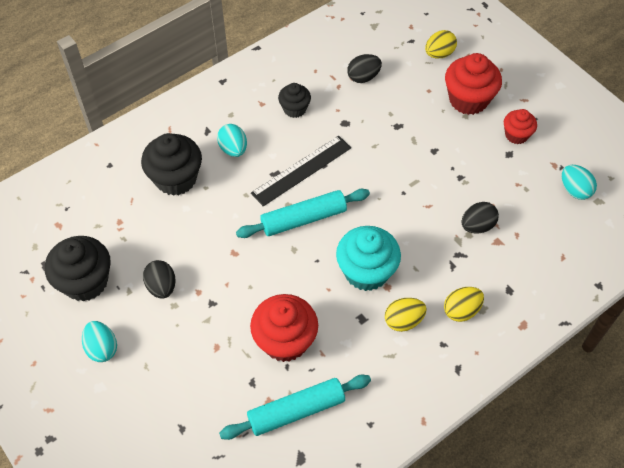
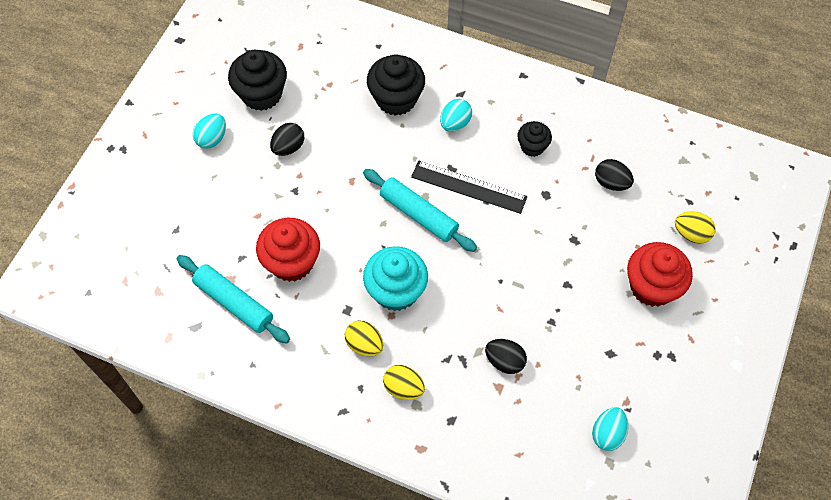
camera: 60 degrees right, 5 degrees up
(516, 135) = (639, 350): red cupcake -> none

